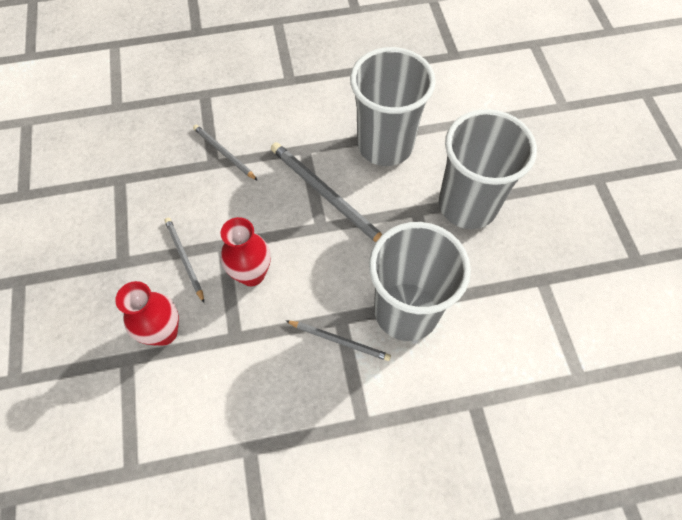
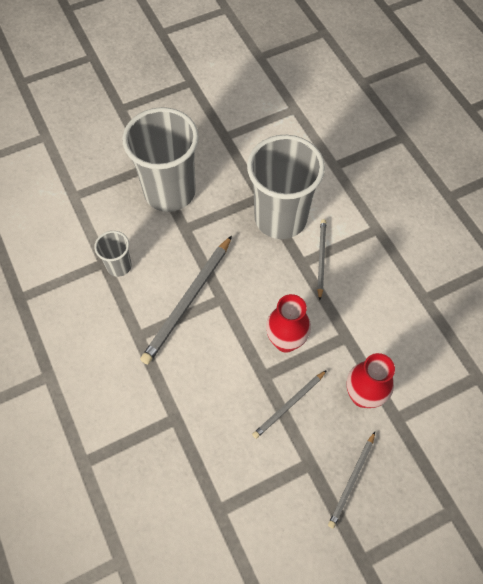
camera: 105 degrees left, 0 degrees up
(224, 153) = (160, 411): grey pencil -> grey pencil (352, 481)
(385, 145) = (119, 266): grey cup -> grey cup, size x0.46

